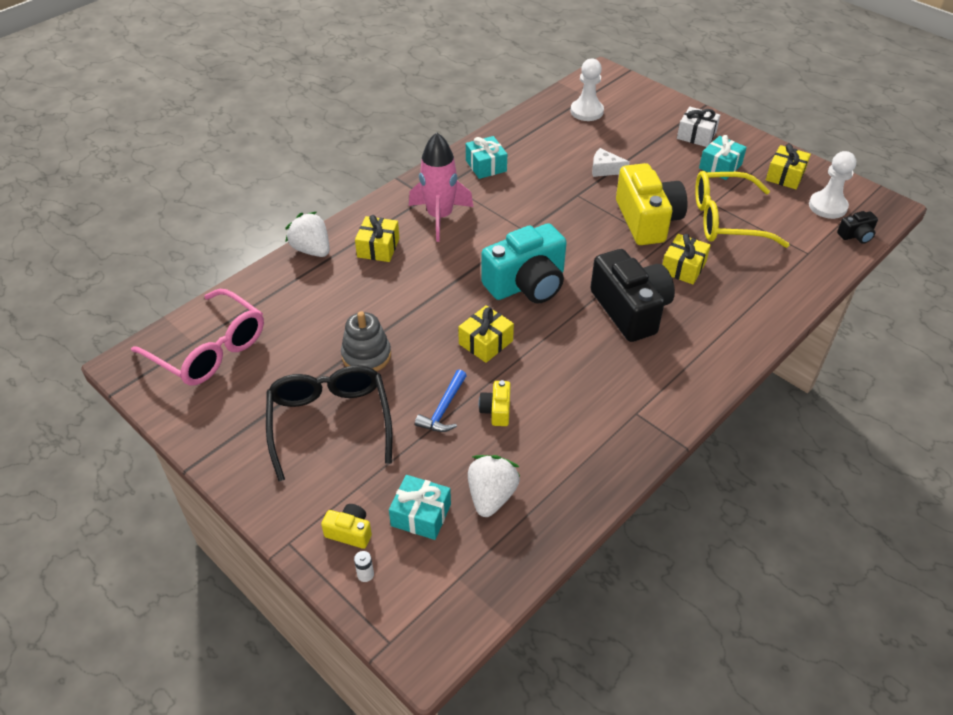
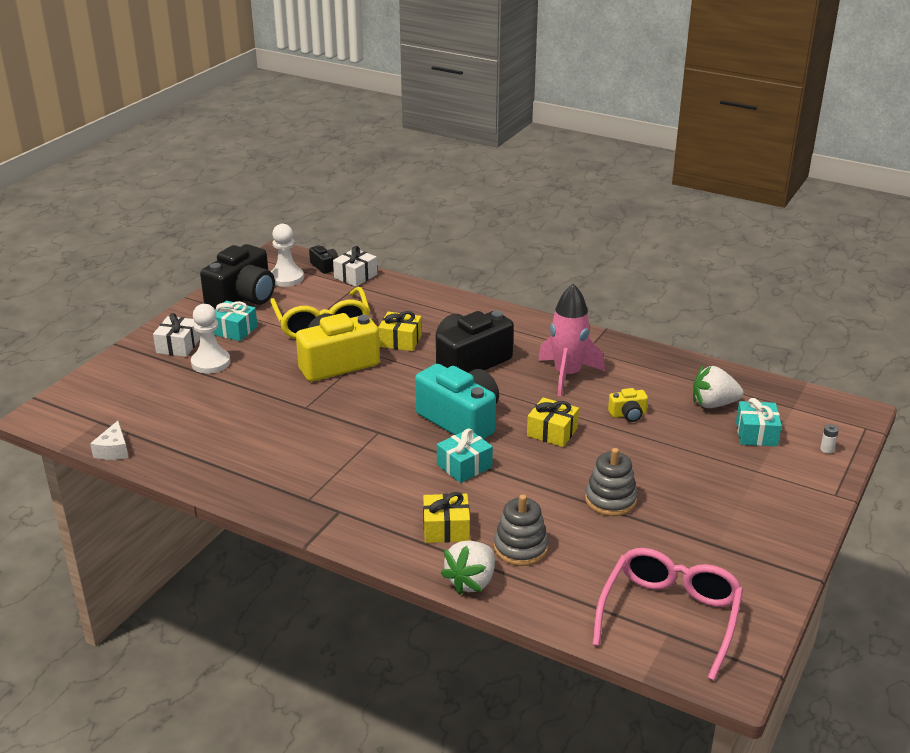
camera: 105 degrees left, 15 degrees down
(330, 422) = (703, 503): black glasses -> none
(334, 284) = (520, 548): none -> grey stacking toy
(350, 532) = (799, 465): yellow camera -> none
(439, 217) = (374, 494): pink rocket -> pink rocket (567, 375)
(443, 409) = (644, 442): blue hammer -> none
(486, 166) = (265, 476): turquoise gift -> turquoise gift (464, 466)
(586, 111) = (135, 418): white pawn -> white pawn (211, 363)
(605, 169) = (254, 395): white cheese -> white cheese (113, 450)
(785, 176) = (243, 297): yellow gift -> black camera
(831, 255) = (355, 276): none -> white gift

